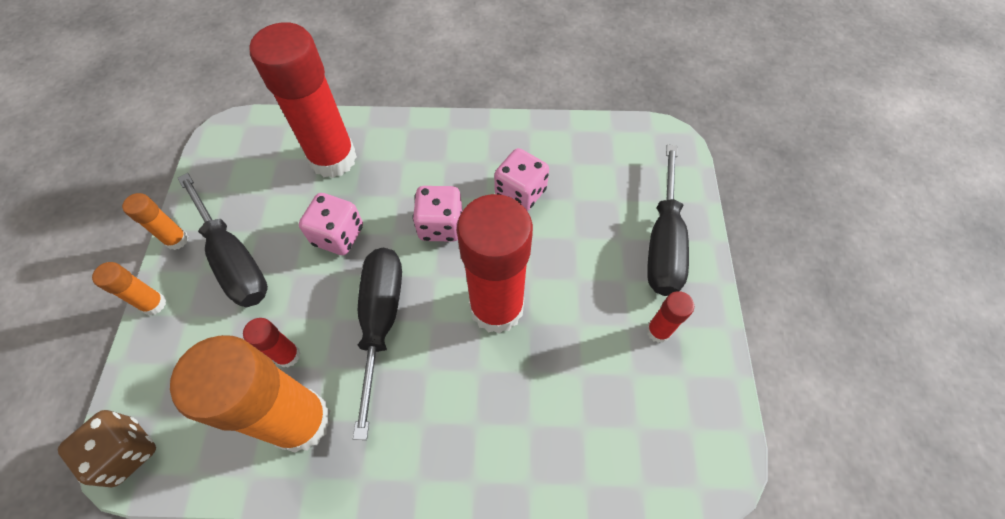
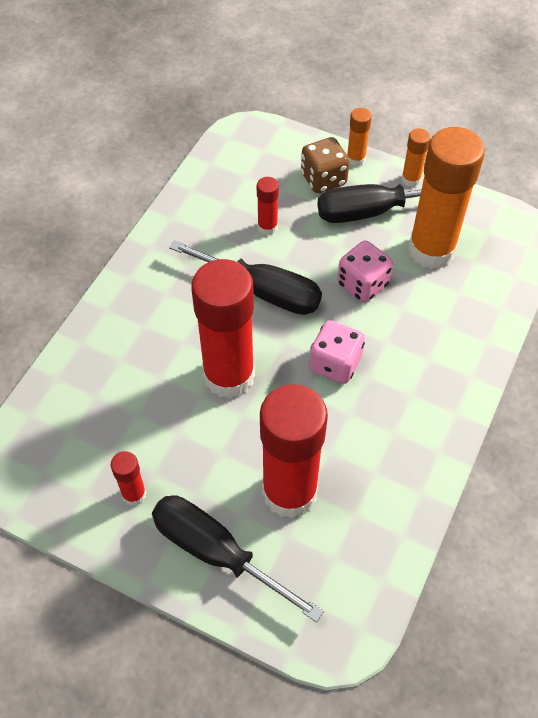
camera: 115 degrees right, 5 degrees down
(127, 452) = (247, 133): brown dice -> brown dice (323, 179)
(301, 421) = (212, 224): orange glue stick -> orange glue stick (431, 250)
(333, 158) = (455, 302): red glue stick -> red glue stick (289, 492)
(520, 192) = (340, 446): pink dice -> none

